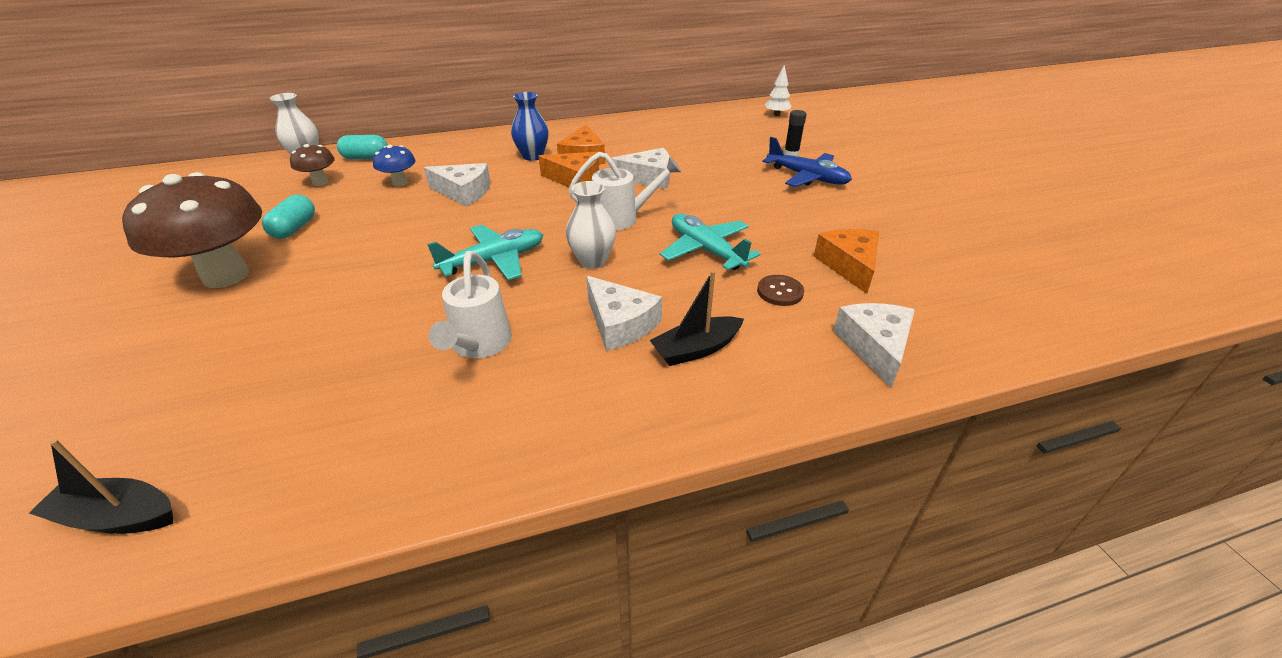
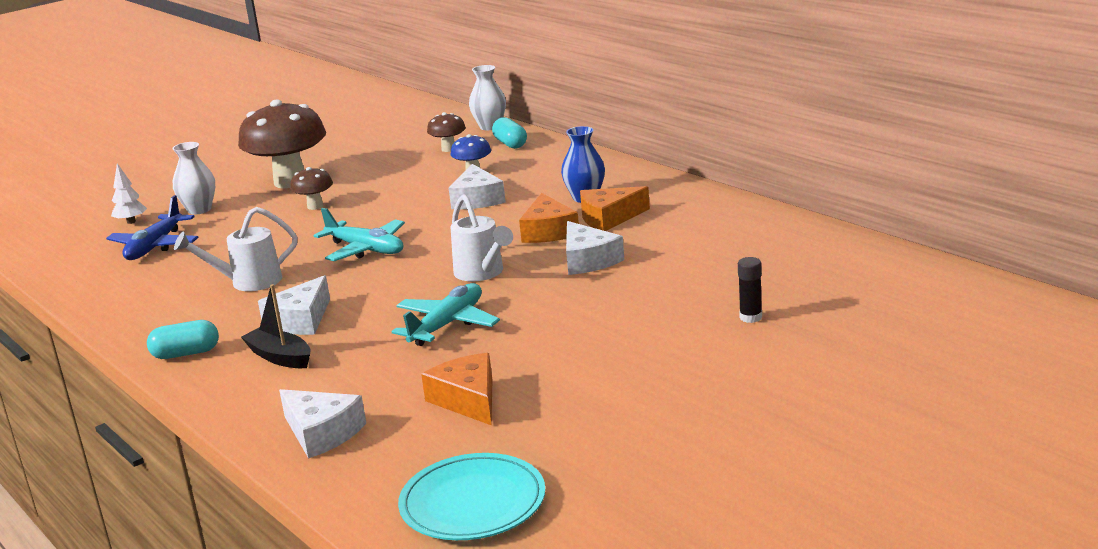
camera: 70 degrees right, 15 degrees down
(118, 517) = (72, 254): black boat -> none
(294, 228) = (367, 172): turquoise capsule -> turquoise capsule (186, 353)
(331, 271) = (315, 206): none -> brown mushroom
(592, 261) = (392, 284): white vase -> white vase (199, 210)
(776, 114) = (892, 281): white tree -> white tree (131, 222)
(780, 292) = (391, 374): brown button -> none
(807, 177) = (681, 340): blue plane -> blue plane (155, 246)
(849, 265) = (468, 400): orange cheese -> orange cheese turned 90 degrees counterclockwise
(875, 347) = (321, 433): white cheese -> white cheese turned 60 degrees clockwise
(1014, 293) = (473, 503): none -> turquoise plate

